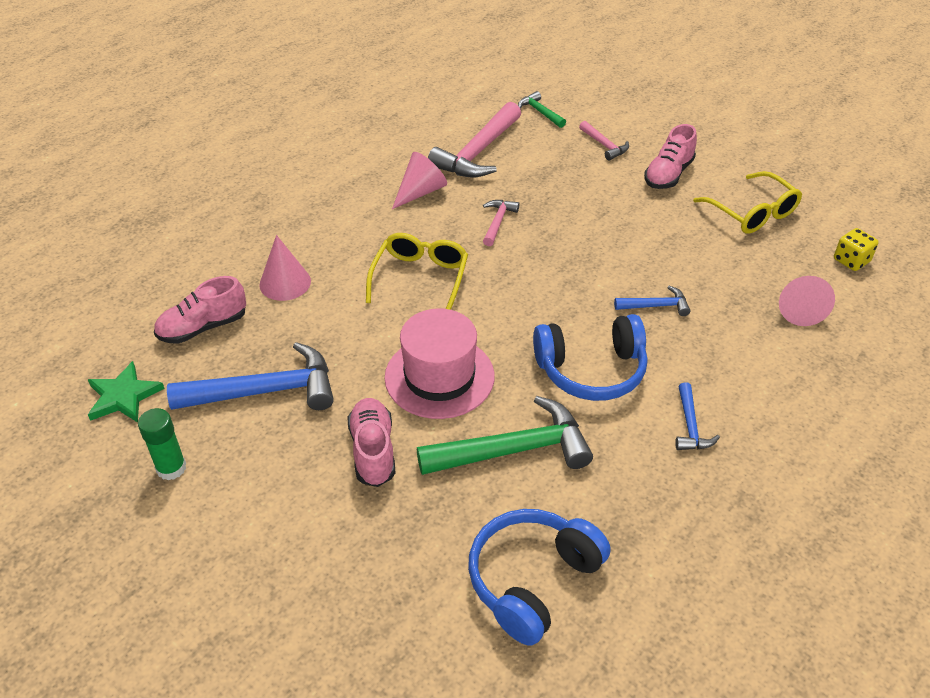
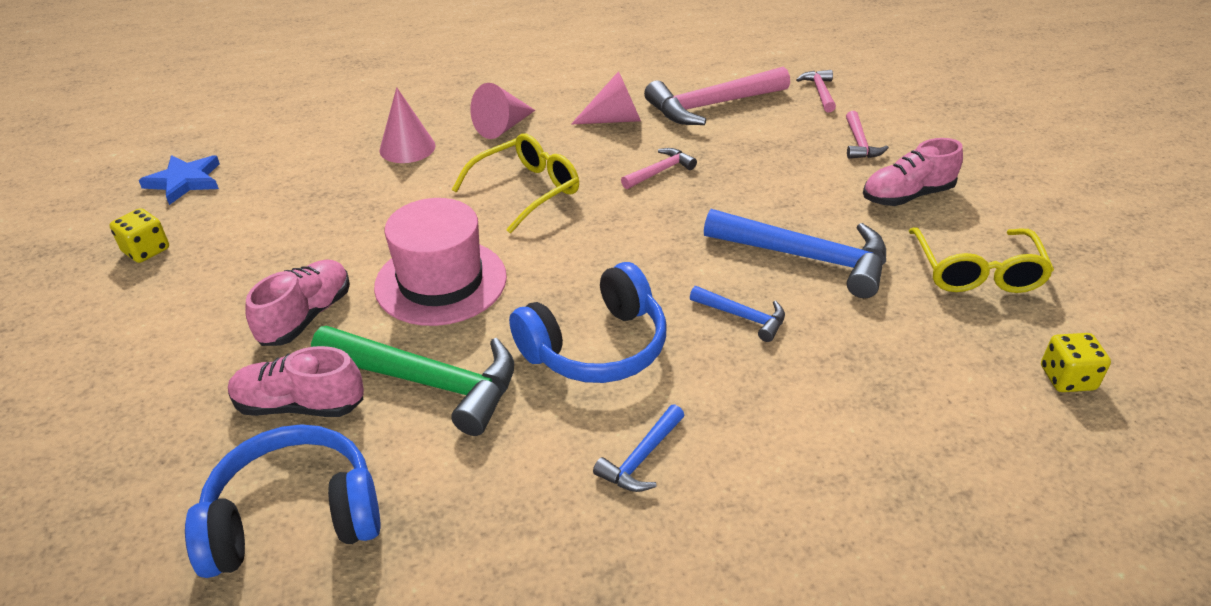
camera: 35 degrees right, 5 degrees down
(123, 396) = (184, 181): green star -> blue star
(171, 468) = (146, 250): green glue stick -> yellow dice
(203, 327) = (303, 156): pink shoe -> pink shoe (300, 405)
(265, 391) = (285, 225): blue hammer -> blue hammer (806, 258)
(540, 112) = (820, 92): green hammer -> pink hammer
(591, 370) = (596, 347): blue headphones -> blue headphones turned 60 degrees counterclockwise
(799, 308) = (928, 399): pink cone -> pink cone (503, 127)

